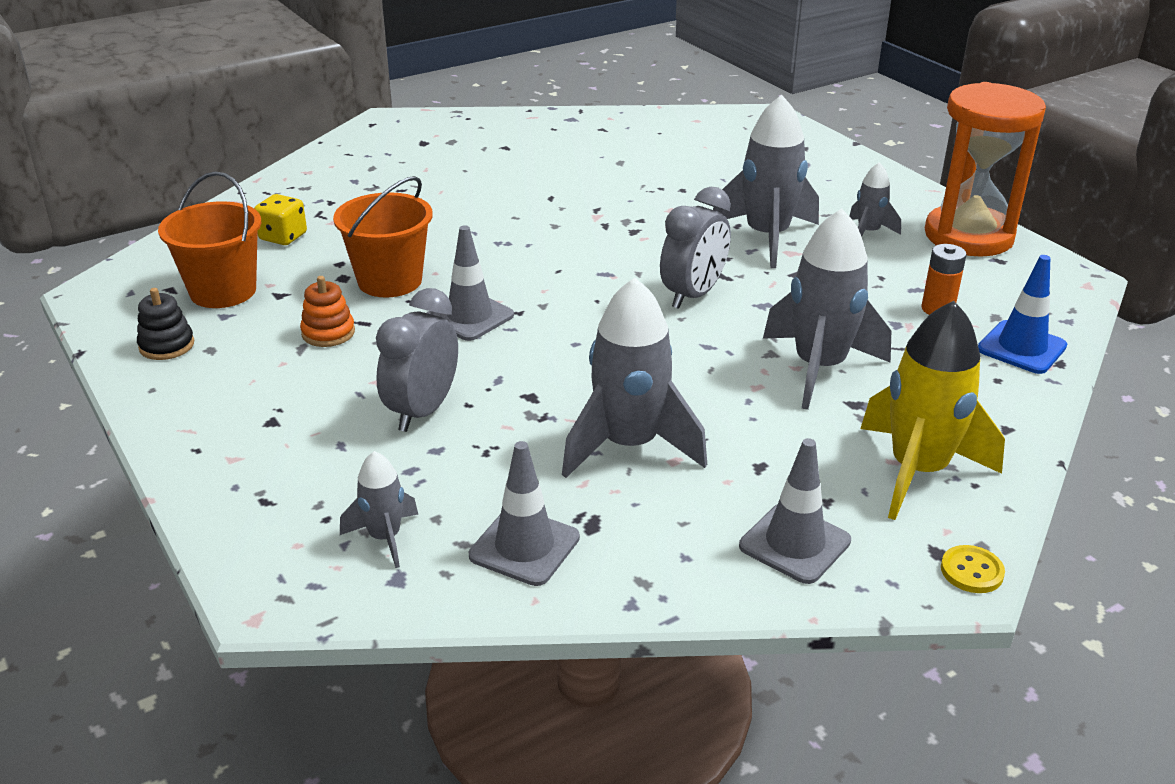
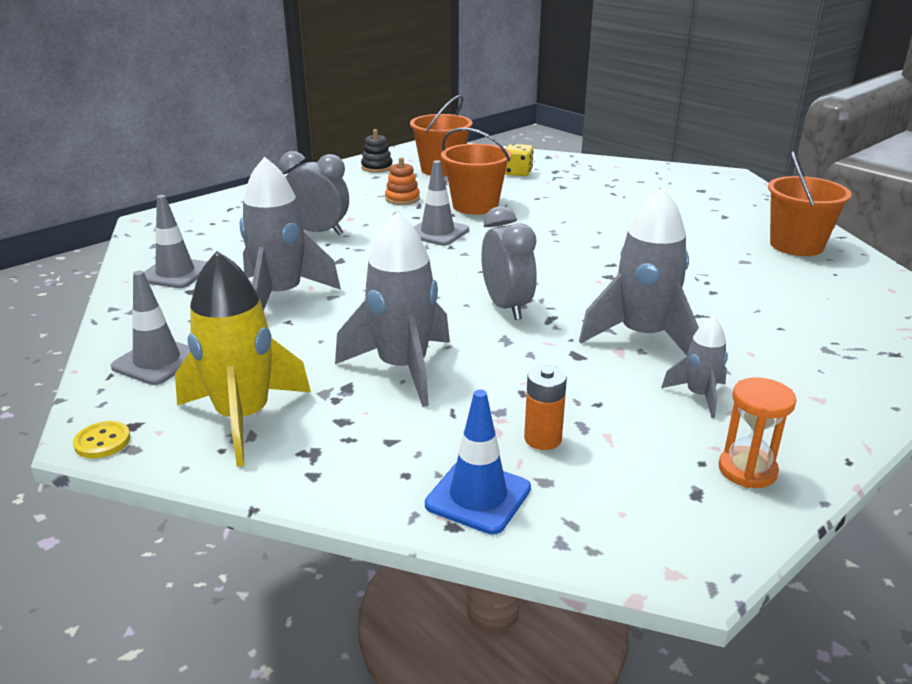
camera: 80 degrees right, 5 degrees down
(385, 537) = (192, 238): grey rocket -> none
(593, 132) = (796, 245): none -> orange bucket
(693, 295) = (507, 307): grey clock -> grey clock turned 135 degrees counterclockwise
(968, 236) = (747, 470): orange hourglass -> orange hourglass, size x0.48

